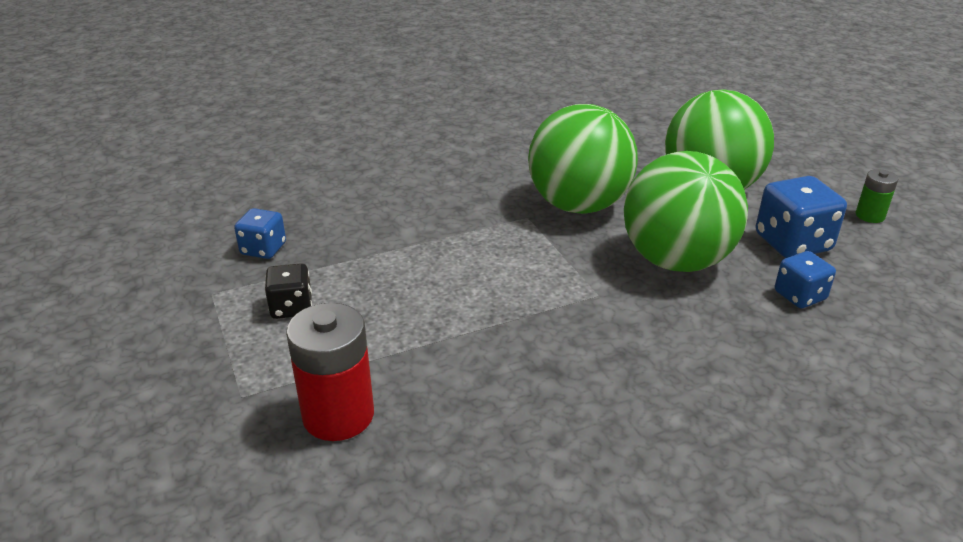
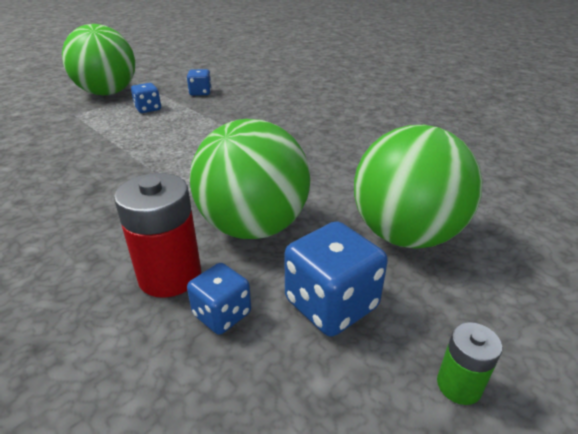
camera: 70 degrees right, 0 degrees up
(291, 307) = (148, 109): black dice -> blue dice
(338, 415) = (55, 137): red battery -> red battery (170, 275)
(578, 205) = (315, 170): green ball -> green ball (108, 93)

